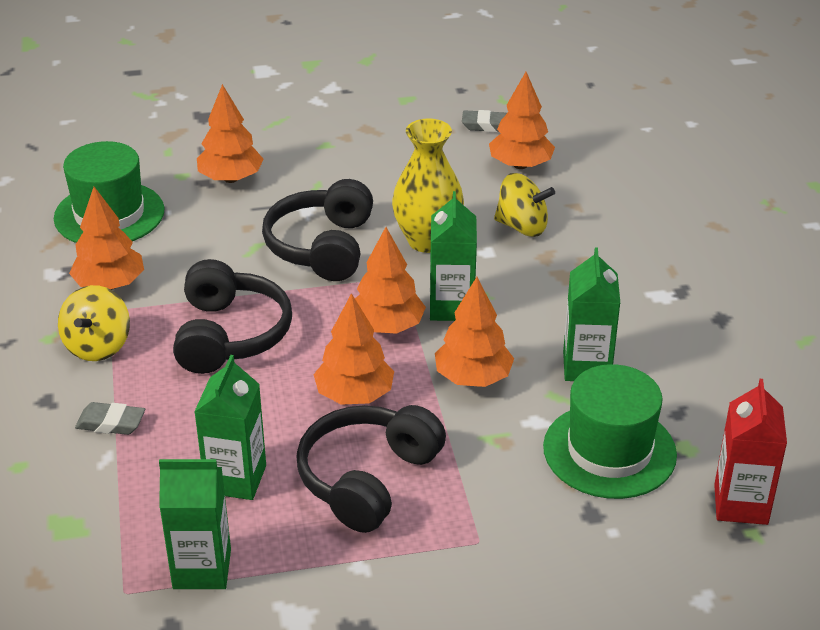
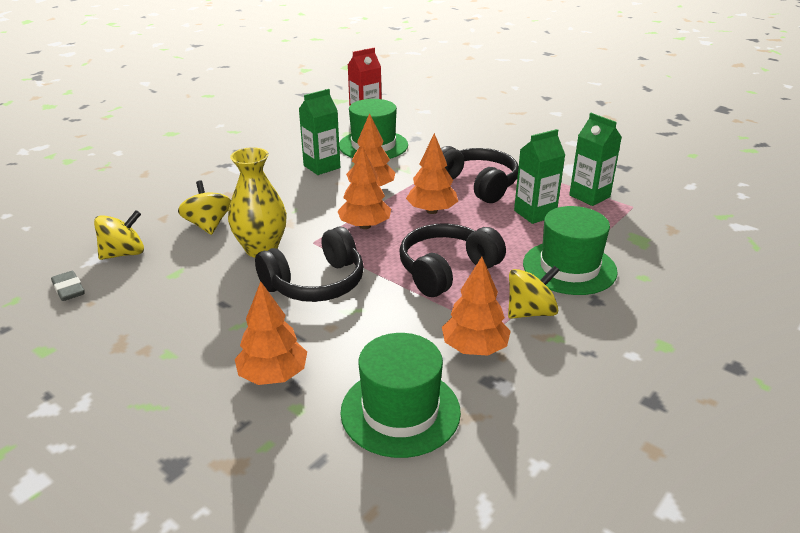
camera: 130 degrees left, 5 degrees down
(111, 423) = (569, 268): grey eraser -> green hat
(368, 479) = (477, 184): black headphones -> black headphones turned 120 degrees counterclockwise
(451, 307) = (320, 215): green carton -> none
(520, 165) = (124, 254): orange tree -> yellow spinning top

